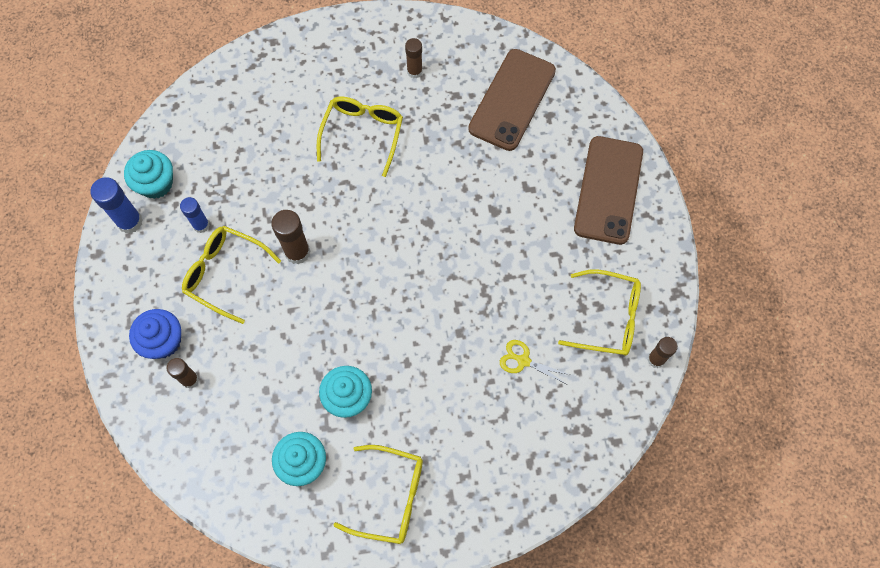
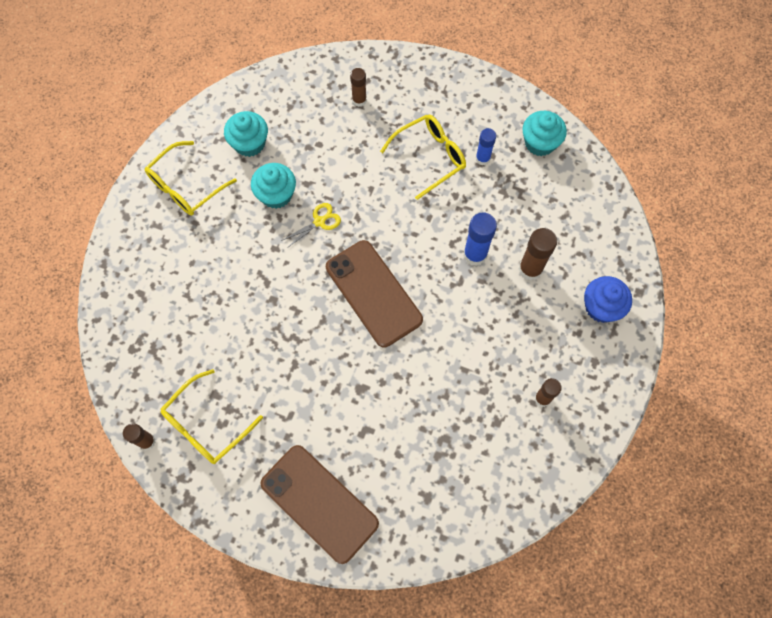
camera: 120 degrees right, 0 degrees up
(130, 222) = (515, 112): blue glue stick -> blue glue stick (475, 254)
(163, 341) = (400, 95): blue cupcake -> blue cupcake (601, 307)
(297, 252) = (417, 215): brown glue stick -> brown glue stick (530, 269)
(362, 134) = (499, 319): yellow glasses -> none
(512, 100) = (463, 471): brown phone -> brown phone (373, 293)
(523, 361) = (218, 334): yellow scissors -> yellow scissors (319, 222)

